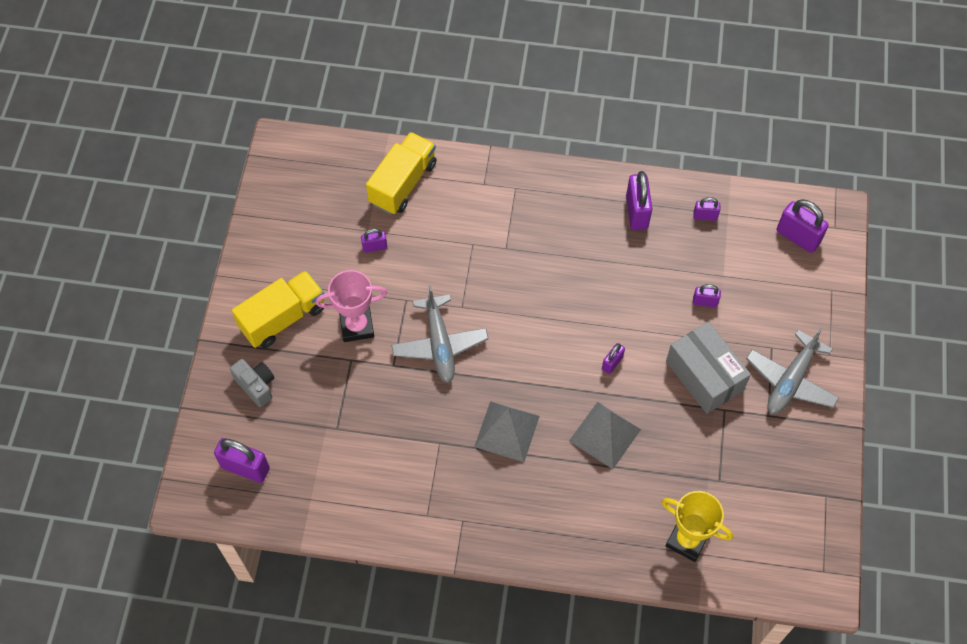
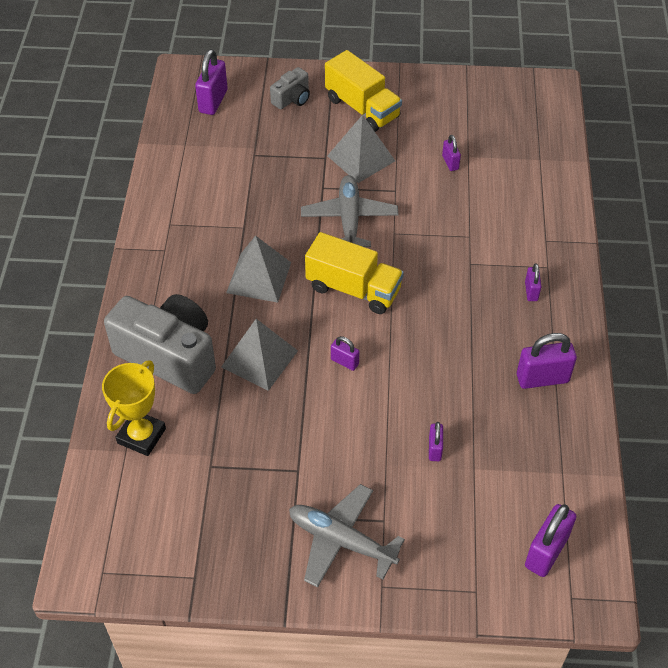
camera: 85 degrees right, 10 degrees down
(357, 326) = (361, 158): pink trophy -> grey pyramid
(403, 183) = (529, 177): yellow truck -> yellow truck (353, 289)
(439, 344) = (349, 219): grey plane -> grey plane turned 105 degrees clockwise
(597, 515) = (169, 355): none -> grey camera
(704, 376) = (338, 449): grey box -> none
(705, 216) = (553, 448): purple padlock -> purple padlock (531, 291)

